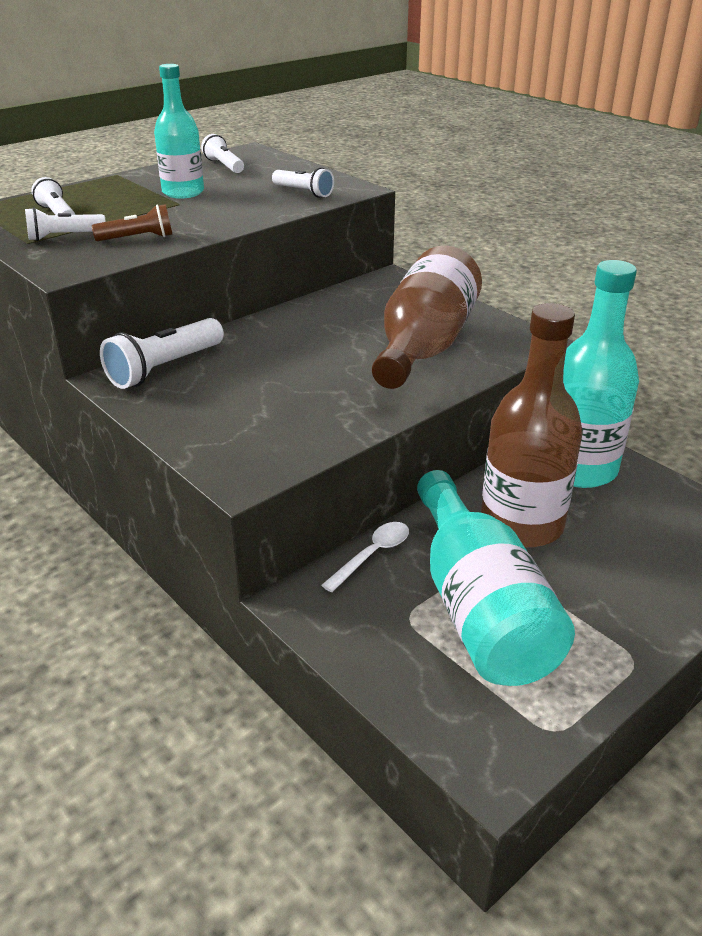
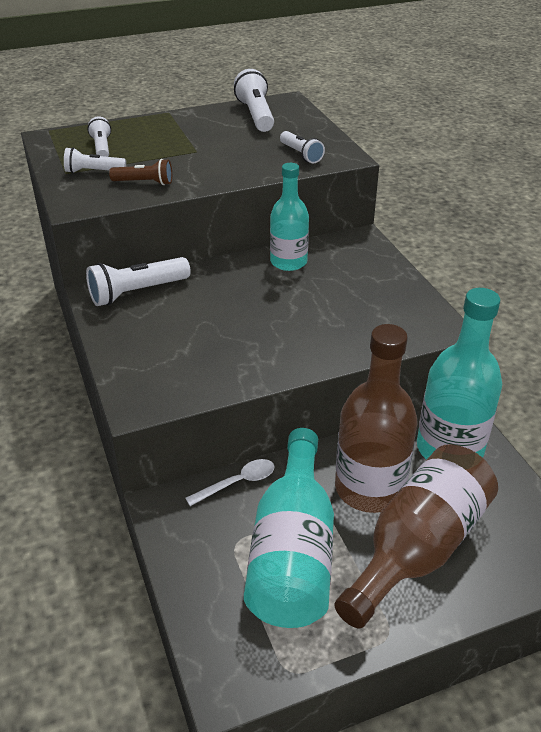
camera: 20 degrees right, 5 degrees up
(183, 192) = (206, 140): turquoise bottle -> turquoise bottle (288, 262)
(224, 166) = (256, 115): white flashlight -> white flashlight, size x1.60
(424, 346) = (347, 314): brown bottle -> brown bottle (418, 547)

